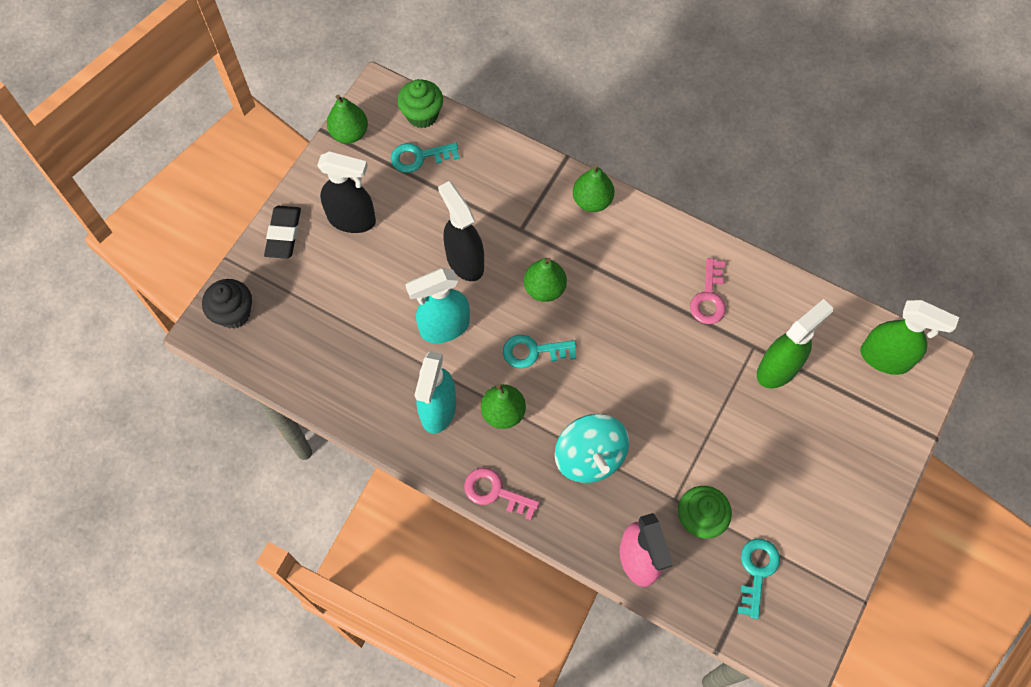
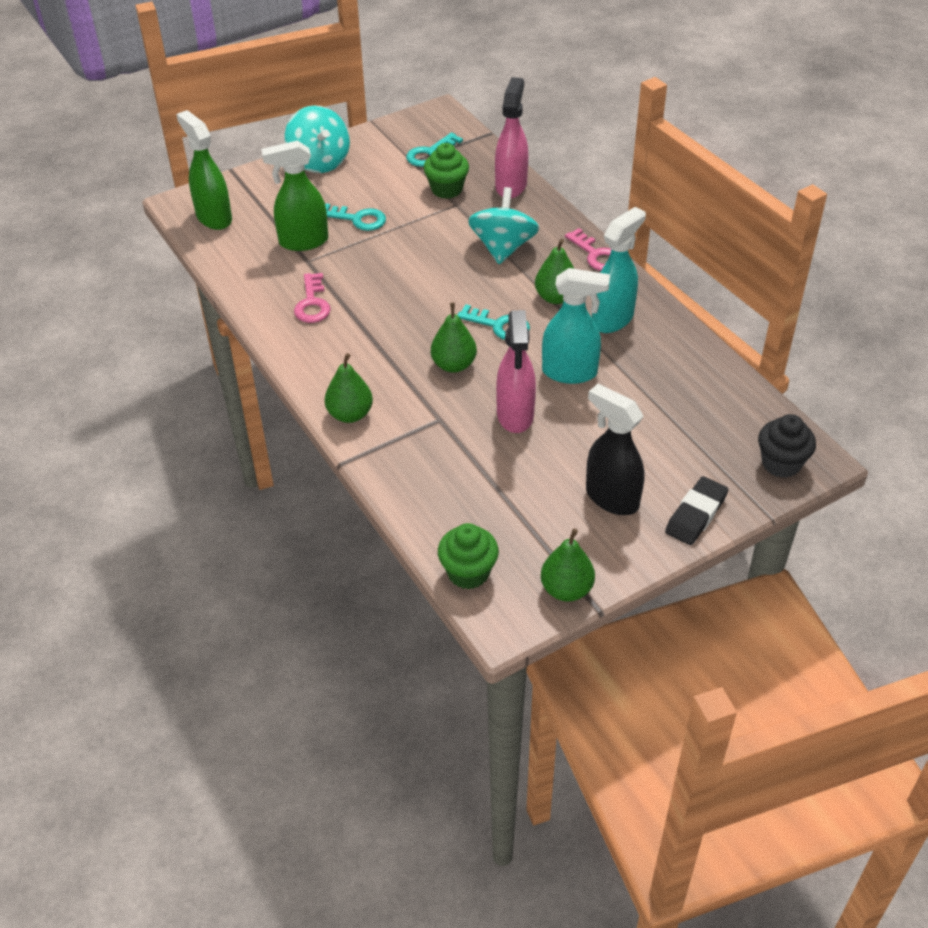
camera: 150 degrees left, 20 degrees down
(419, 157) = (500, 529): turquoise key -> turquoise key (358, 219)
(464, 261) = (515, 415): black spray bottle -> pink spray bottle
(709, 297) = (312, 303): pink key -> pink key turned 135 degrees clockwise
(858, 496) = (319, 161): none -> turquoise spinning top

